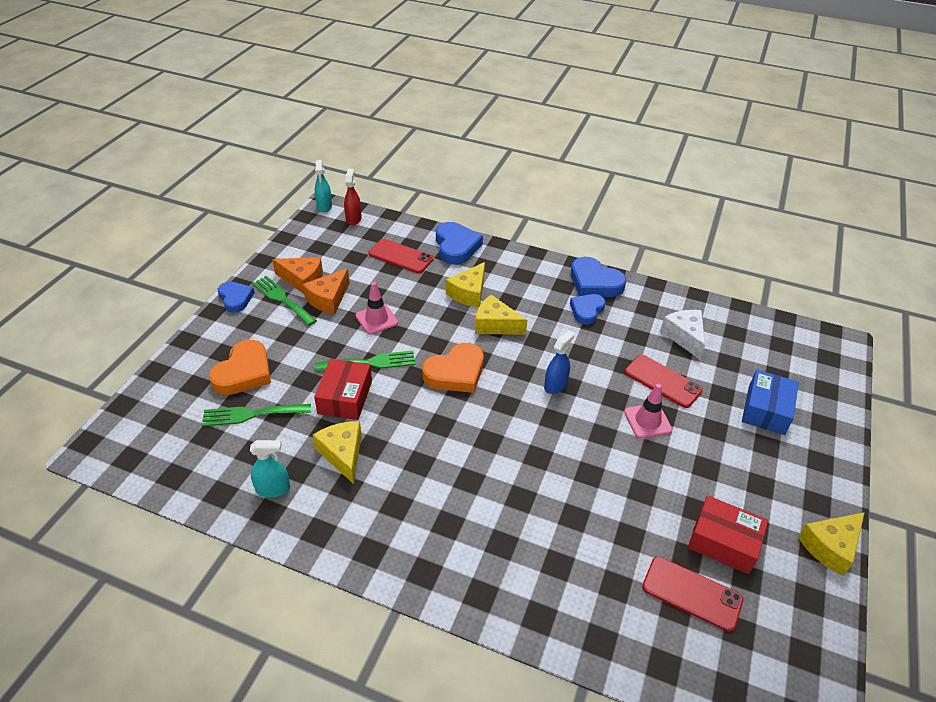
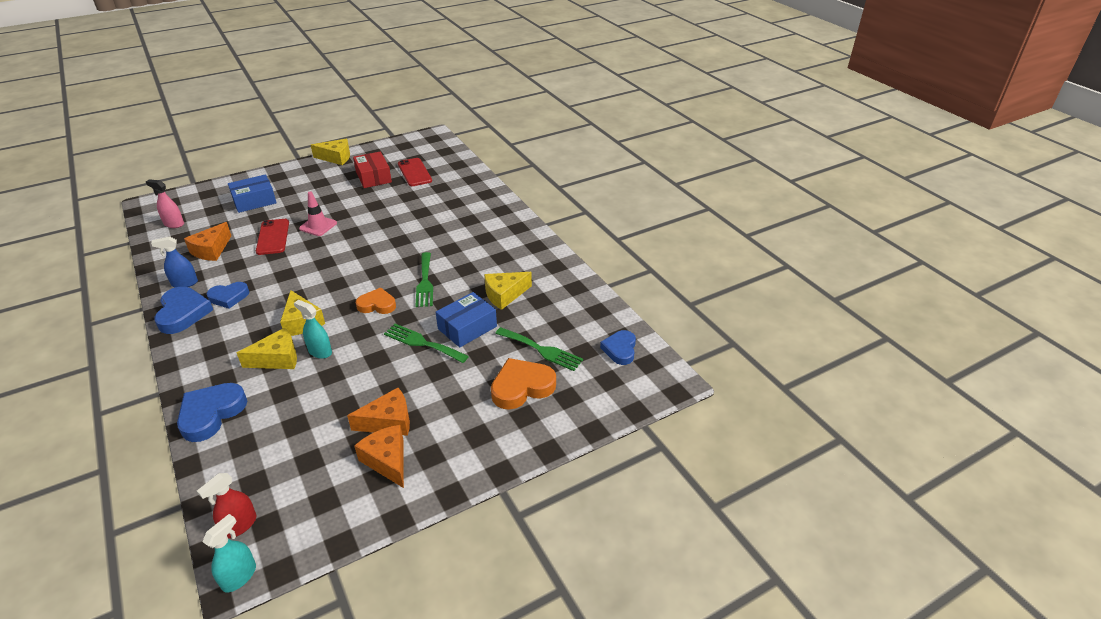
camera: 140 degrees left, 5 degrees down
(235, 298) = (468, 475): blue heart -> blue heart (620, 349)
(273, 489) = (563, 297): turquoise spray bottle -> turquoise spray bottle (320, 351)
(282, 299) = (427, 447): green fork -> green fork (425, 282)
(343, 454) = (504, 295): yellow cheese -> yellow cheese turned 45 degrees clockwise
(345, 397) = (467, 327): red box -> blue box
(376, 319) = (375, 377): pink traffic cone -> none
(400, 256) = (270, 434): red phone -> none
(455, 372) = (377, 305): orange heart -> orange heart, size x0.66
(555, 385) = (332, 266): blue spray bottle -> blue spray bottle (184, 283)
(684, 337) = (211, 250): white cheese -> orange cheese
(770, 339) = (174, 224): none -> pink spray bottle

